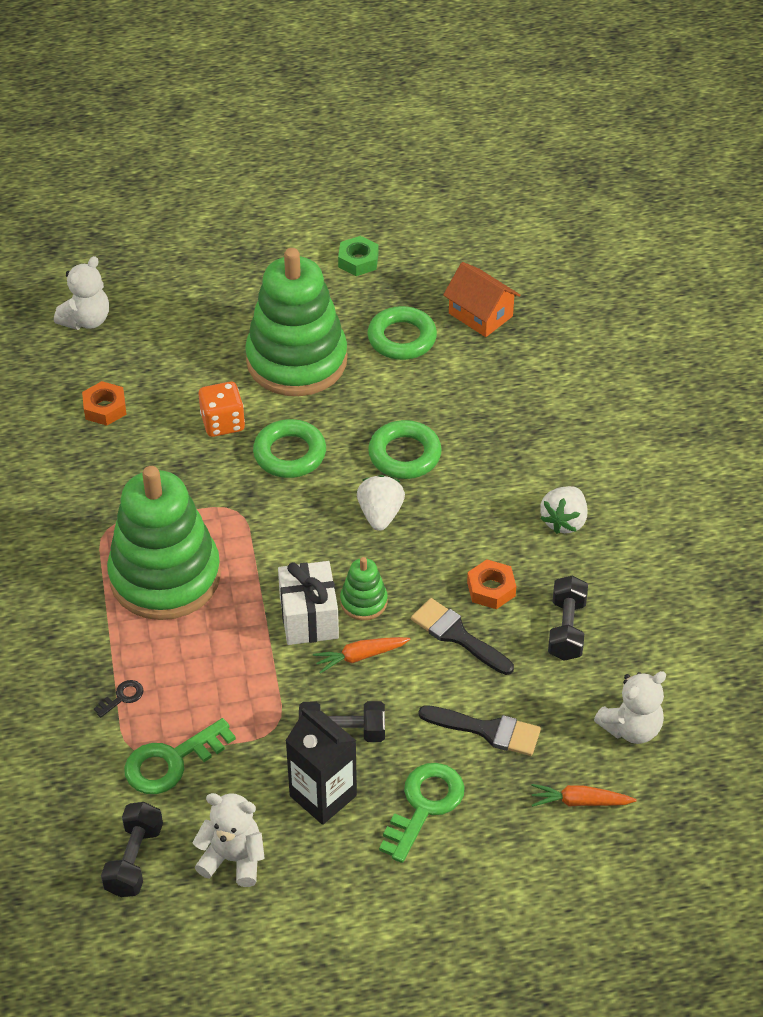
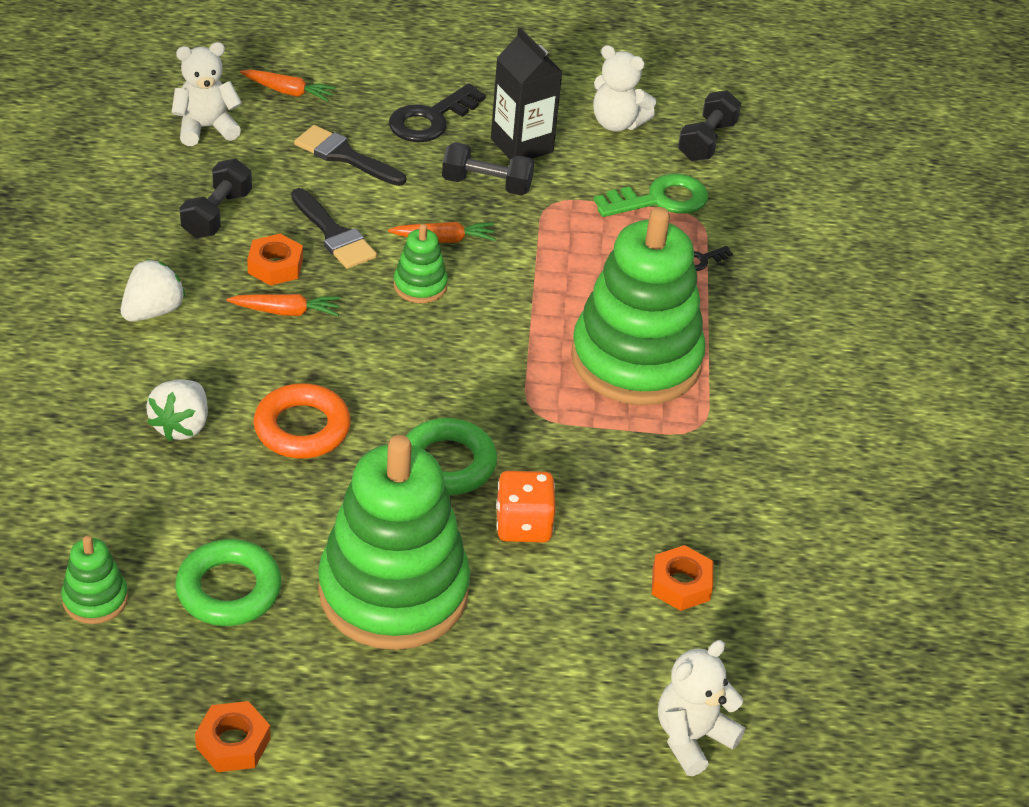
camera: 170 degrees left, 5 degrees down
(309, 617) = (485, 285): white gift -> none
(358, 261) = (233, 743): green nut -> orange nut
(380, 514) = (363, 367): white strawberry -> white strawberry (181, 426)
(404, 455) = (302, 428): green ring -> orange ring
(424, 805) = (431, 119): green key -> black key
(461, 548) = (286, 311): none -> orange carrot
(480, 315) = (95, 599): orange house -> green stacking toy

